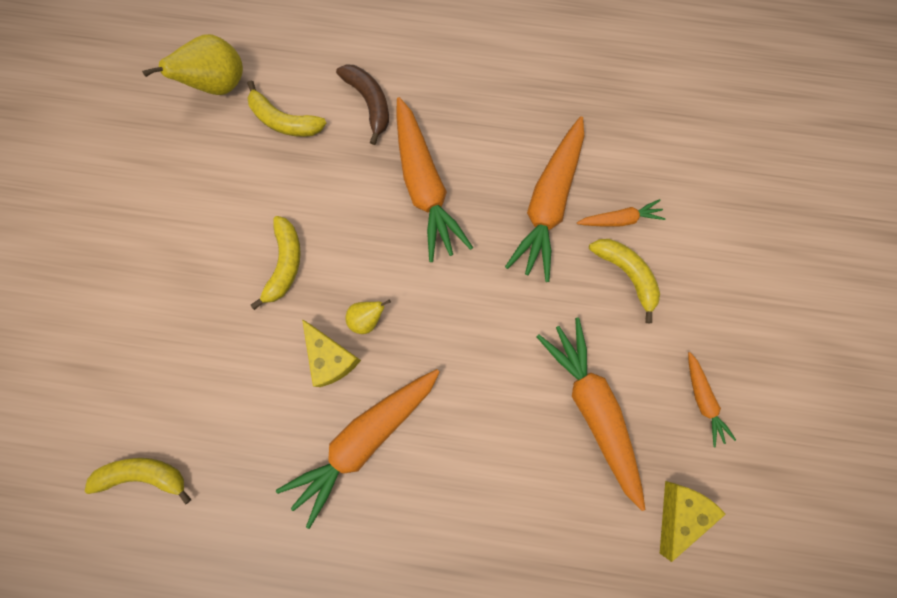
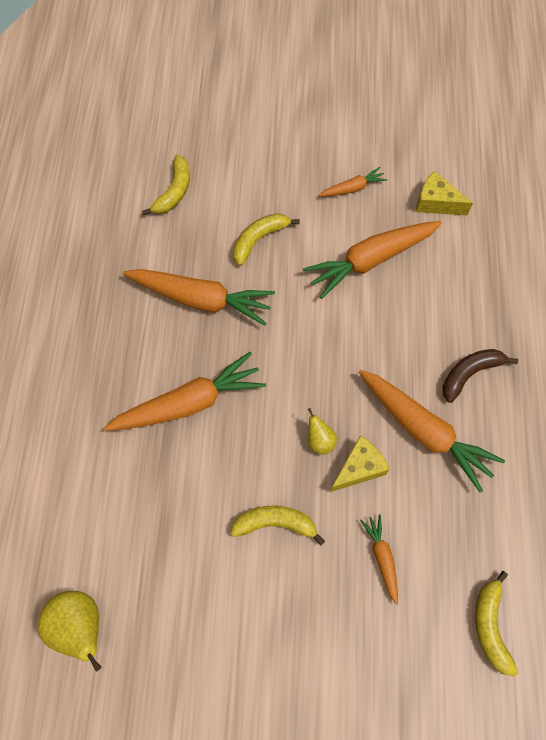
camera: 95 degrees left, 10 degrees down
(284, 121) = (123, 547): yellow banana -> yellow banana (174, 192)
(369, 103) = (103, 463): brown banana -> brown banana (470, 373)
(619, 219) = (212, 245): orange carrot -> orange carrot (382, 558)

